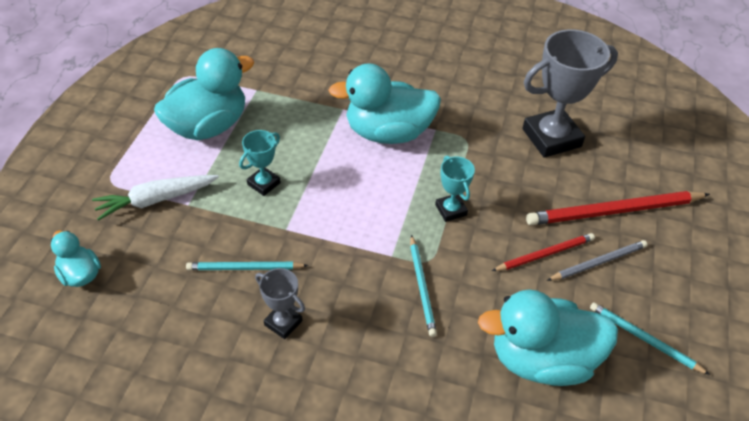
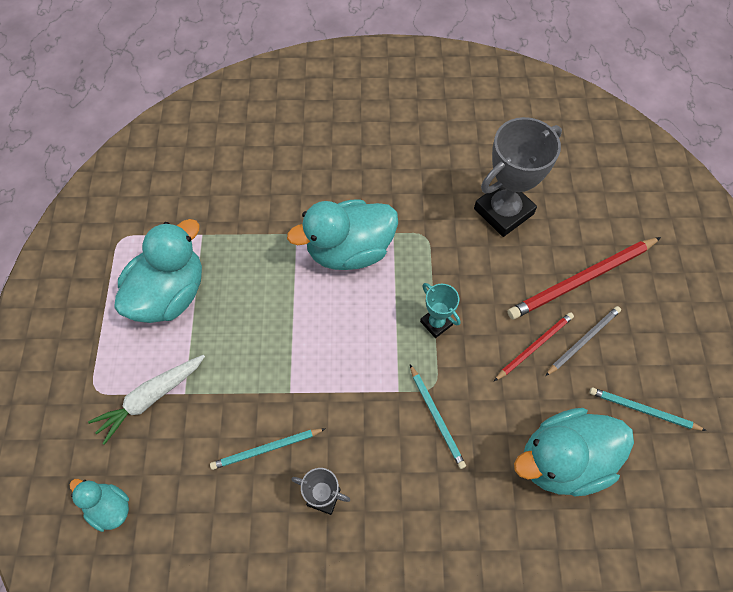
camera: 15 degrees left, 15 degrees up
(263, 183) = (250, 346): turquoise trophy -> none

